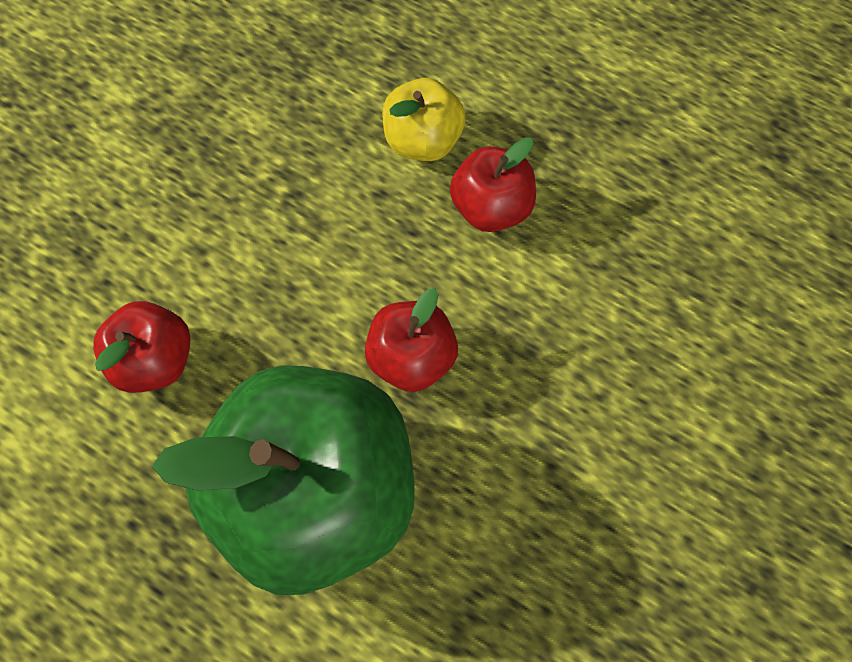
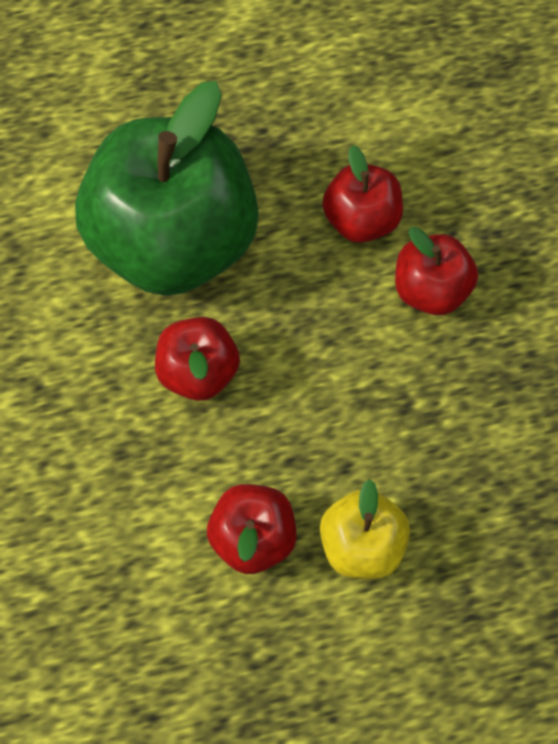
camera: 135 degrees right, 0 degrees up
(176, 256) = (430, 289): none -> red apple

